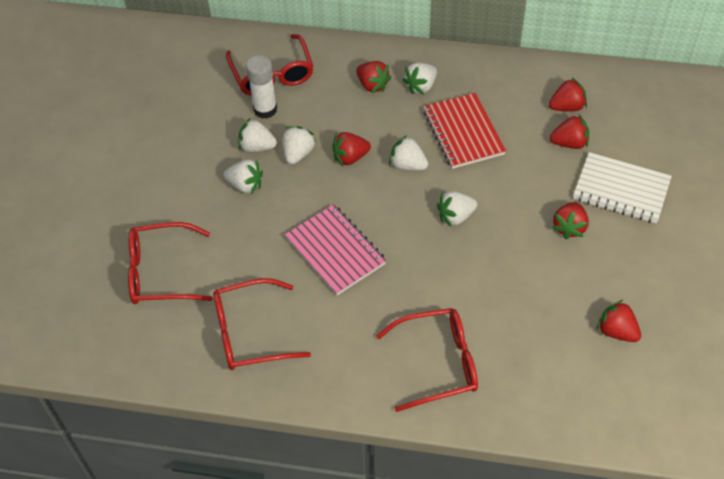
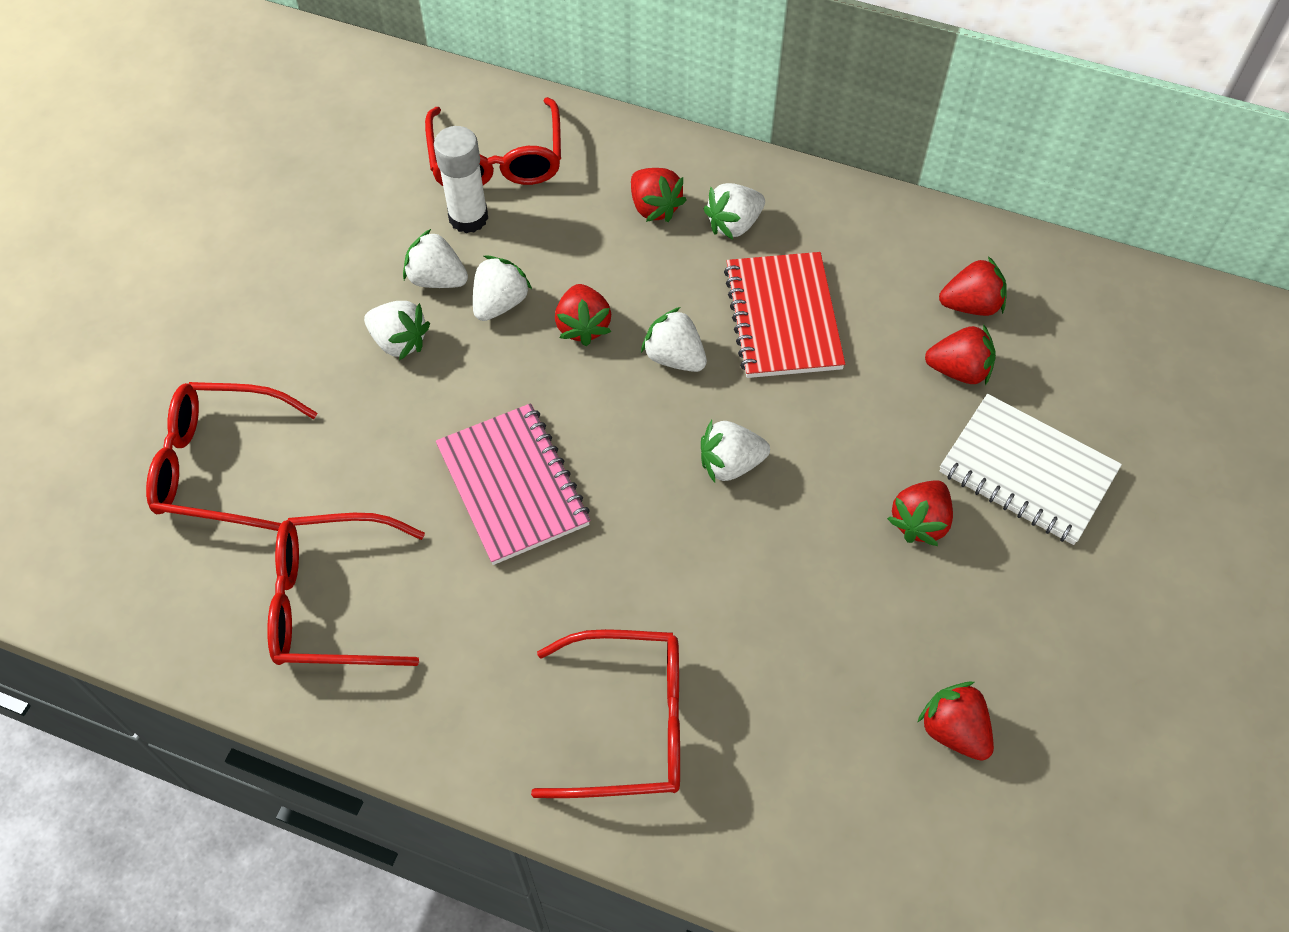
camera: 10 degrees right, 5 degrees up
(350, 157) = (583, 326): red strawberry -> red strawberry turned 90 degrees counterclockwise

